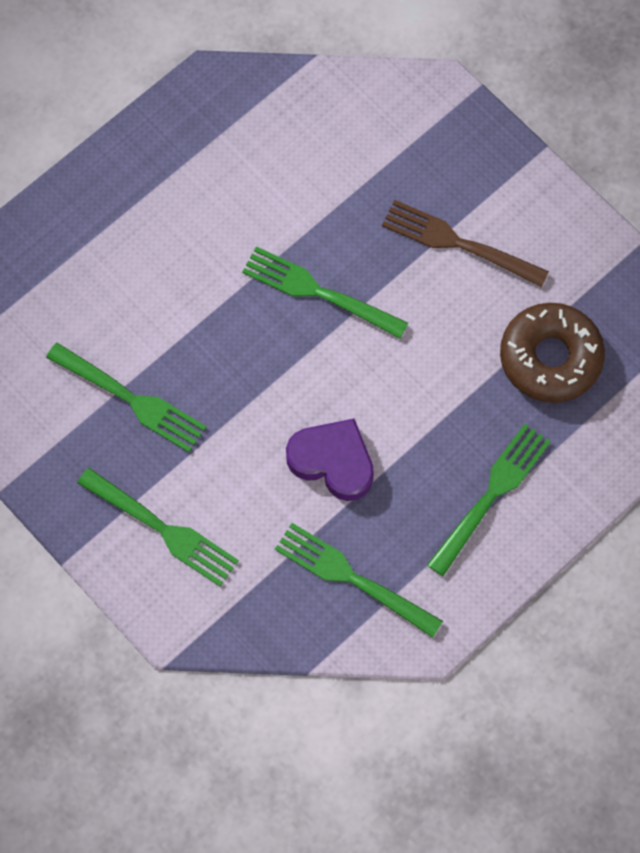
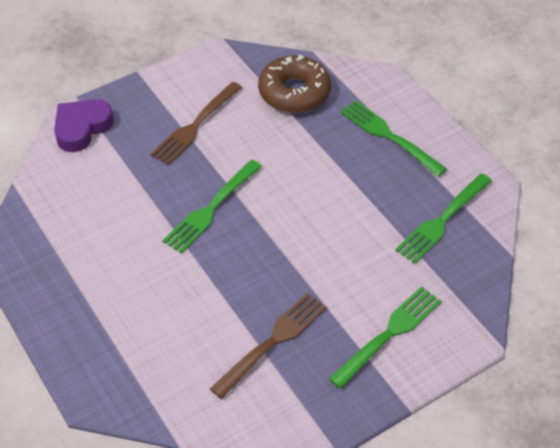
camera: 80 degrees left, 20 degrees down
(131, 399) = (272, 342): green fork -> brown fork
(333, 461) = (349, 219): purple heart -> purple heart (82, 128)

